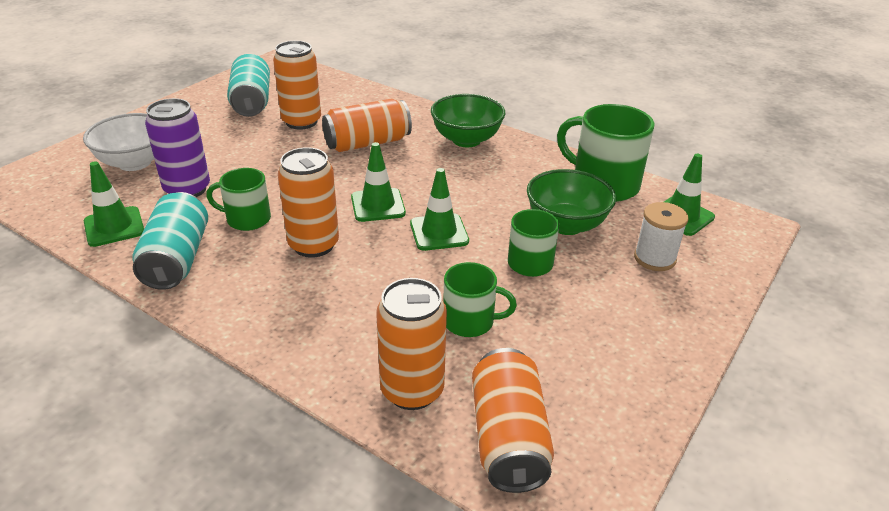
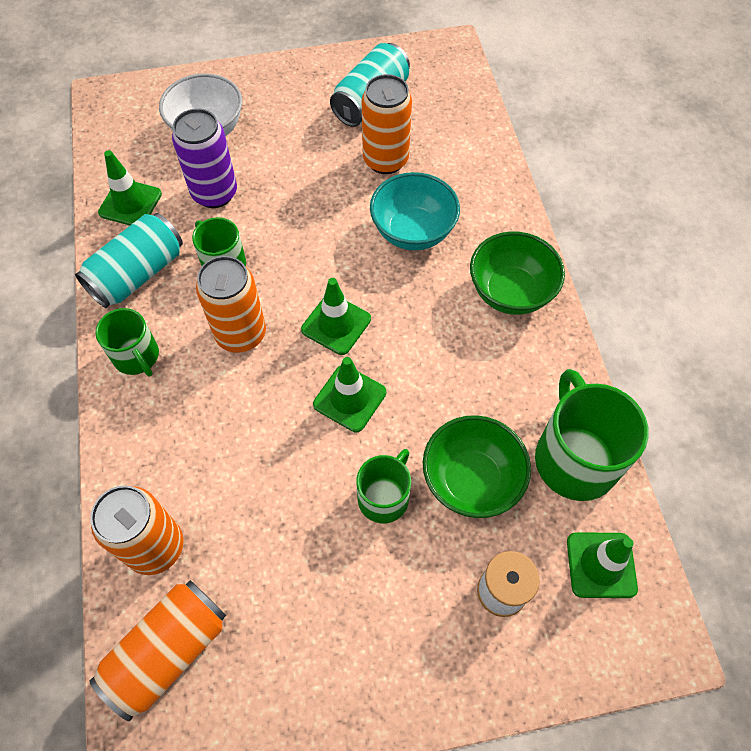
camera: 45 degrees right, 25 degrees up
(367, 143) = (413, 232): orange can -> turquoise bowl
(470, 321) = (265, 519): green mug -> green mug (137, 356)

